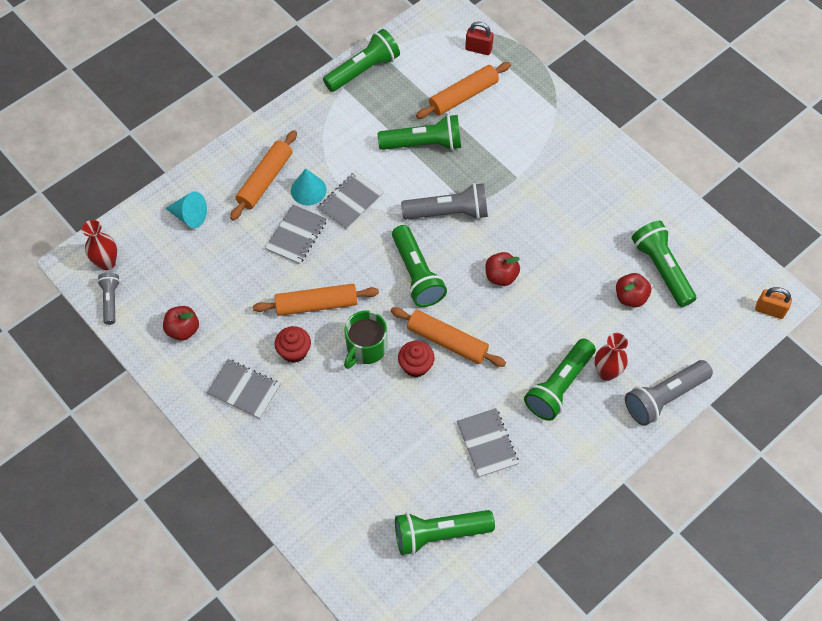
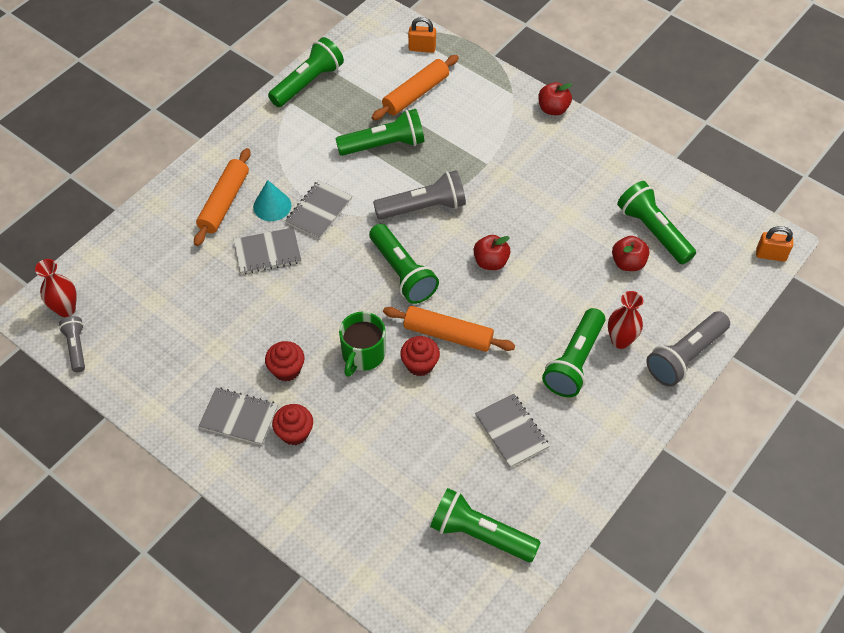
camera: 10 degrees left, 5 degrees down
(183, 330) = (161, 365): red apple -> red apple (553, 109)
(189, 216) = (149, 249): turquoise cone -> none
(291, 412) = (294, 432): none -> red cupcake
(296, 235) = (267, 252): grey notebook -> grey notebook turned 60 degrees clockwise
(316, 305) = (302, 318): orange rolling pin -> none
(439, 534) = (480, 534): green flashlight -> green flashlight turned 45 degrees clockwise
(478, 49) = (422, 48): red padlock -> orange padlock

